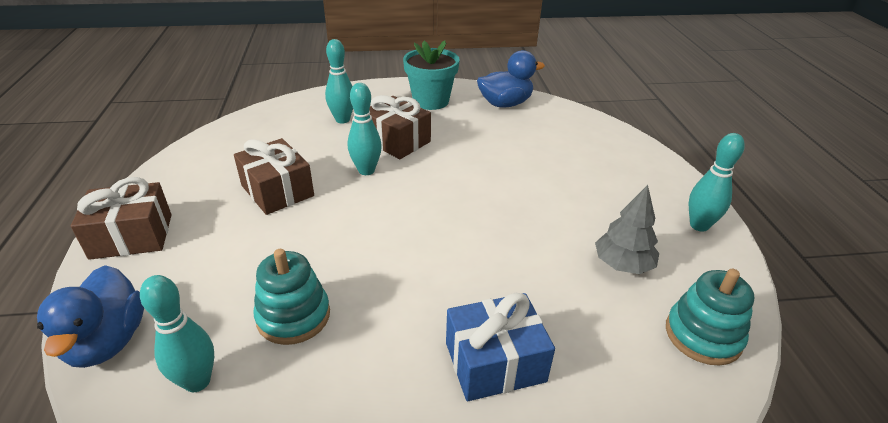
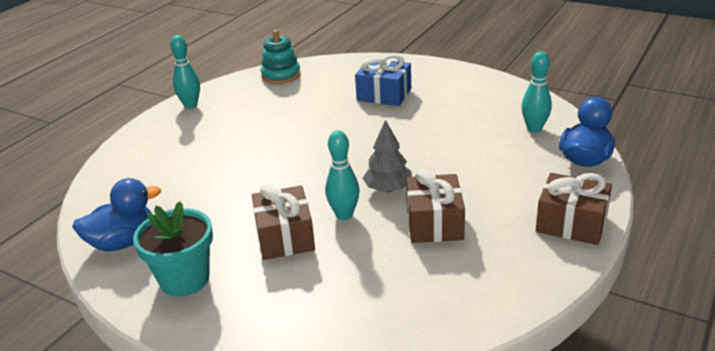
camera: 140 degrees left, 5 degrees down
(293, 316) = (470, 138): turquoise stacking toy -> none
(342, 120) = (307, 290): turquoise bowling pin -> none
(505, 104) = (123, 242): blue duck -> blue duck turned 135 degrees clockwise
(622, 264) = (266, 104): grey tree -> grey tree (388, 189)

